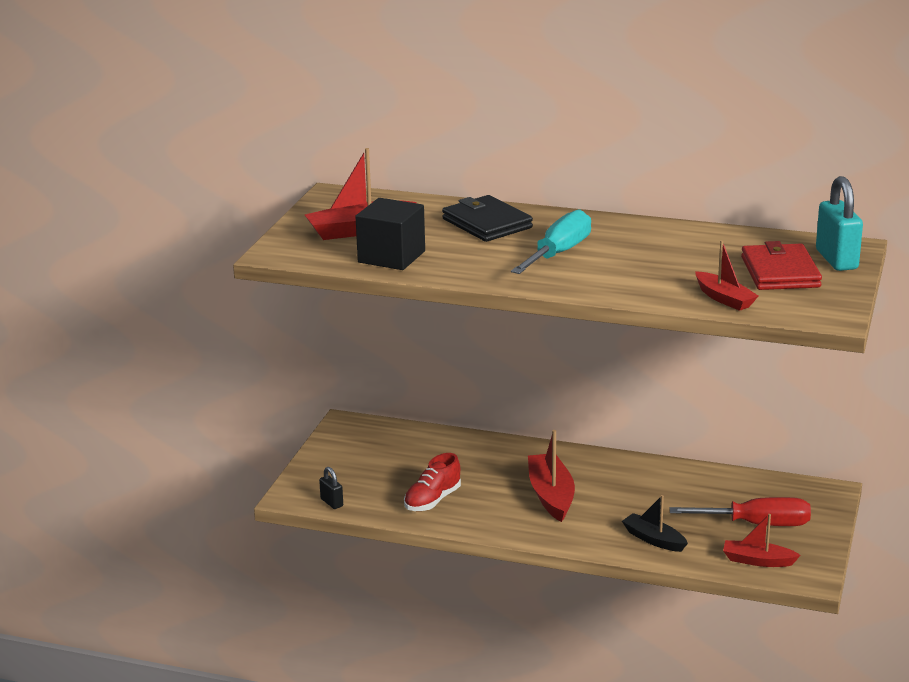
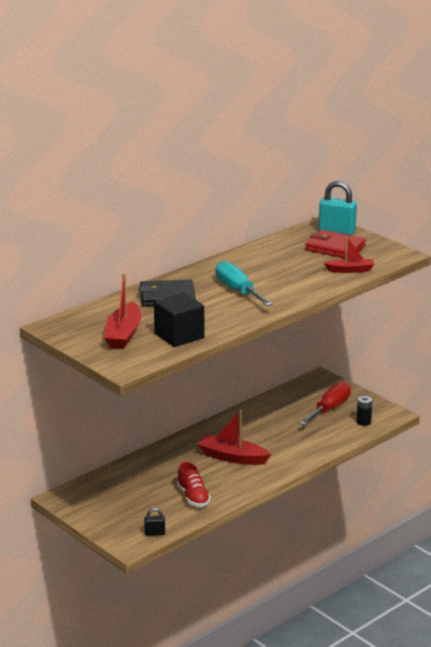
camera: 60 degrees left, 0 degrees up
(654, 539) = (312, 443): black boat -> none
(757, 561) = (363, 422): red boat -> black battery

